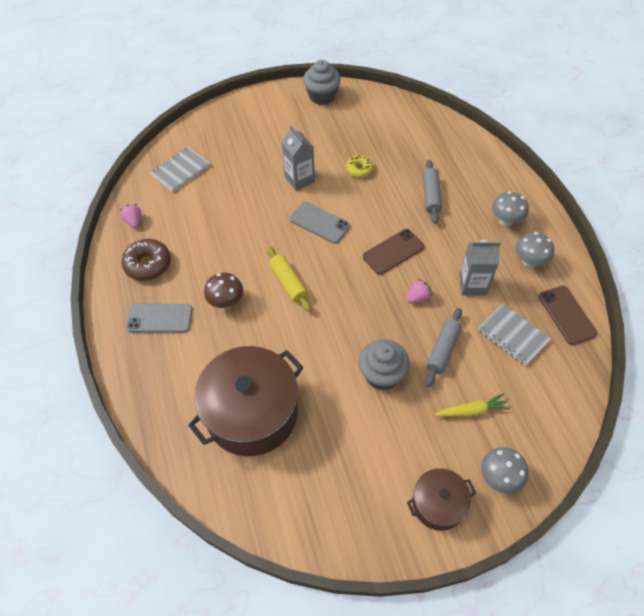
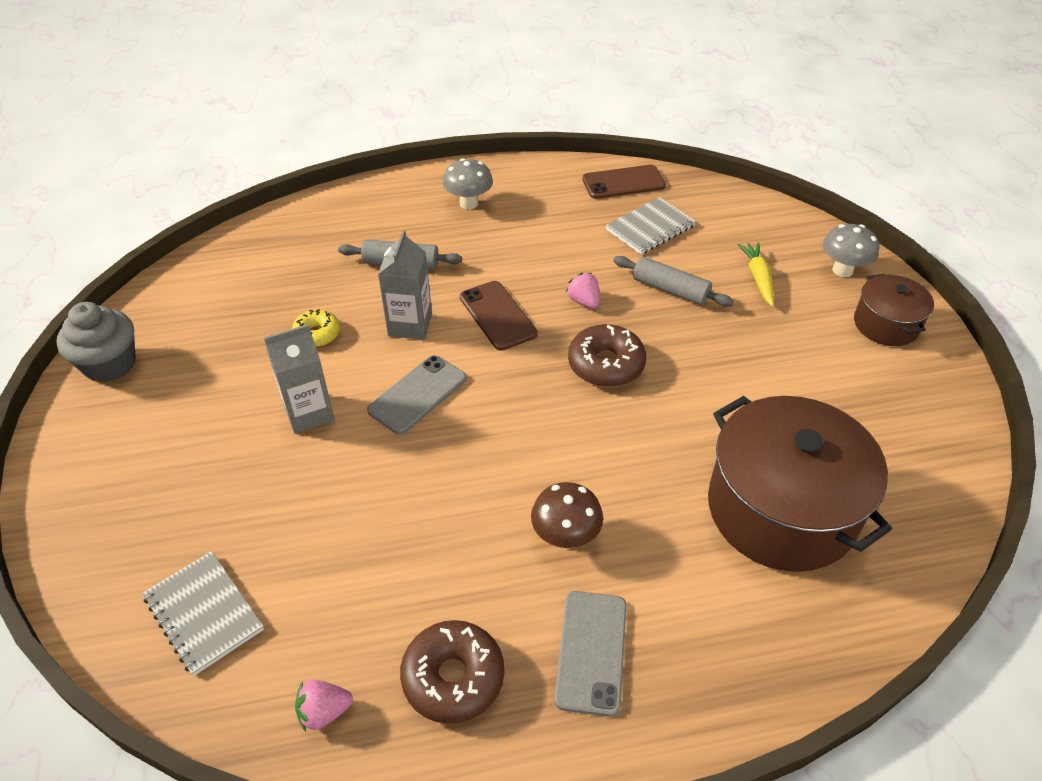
camera: 85 degrees left, 10 degrees down
(289, 282) = (536, 445): yellow rolling pin -> none
(359, 314) = (606, 364): none -> brown donut
(382, 374) = (709, 352): grey cupcake -> none
(472, 285) = (569, 248): grey carton -> grey carton (410, 325)
(529, 262) = (540, 196): grey mushroom -> none

